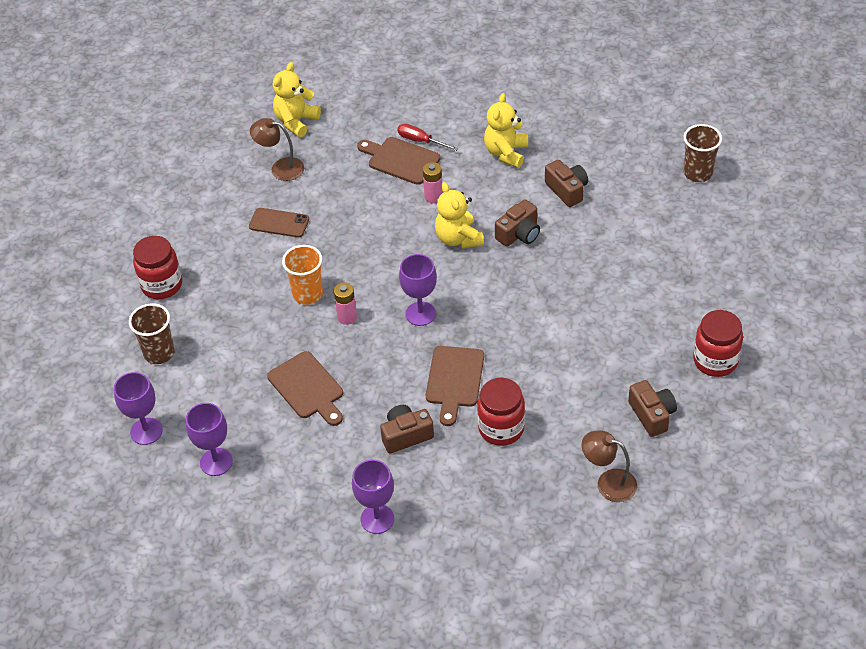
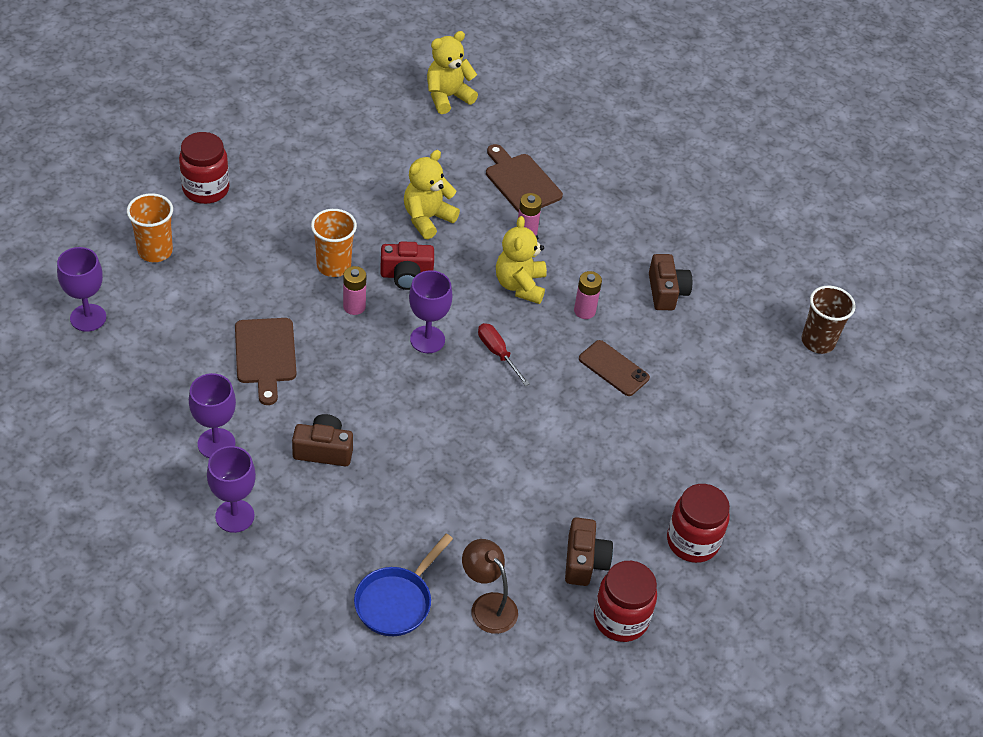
camera: 20 degrees right, 0 degrees up
(159, 353) = (155, 251): brown cup -> orange cup
(216, 462) = (128, 380): purple goblet -> purple goblet (216, 443)
(279, 223) = (358, 185): brown phone -> brown phone (613, 368)
(280, 168) = (399, 134): brown lamp -> none
(368, 273) = (406, 275): none -> red camera
(420, 141) = (554, 173): red screwdriver -> red screwdriver (497, 353)
(454, 380) = (411, 421): brown cutting board -> none
(501, 428) = (421, 493): red jar -> red jar (620, 619)
(506, 153) = (631, 225): yellow teddy bear -> yellow teddy bear (427, 218)
(519, 234) = (584, 311): brown camera -> pink battery
(542, 515) = (396, 601): none -> blue pan

